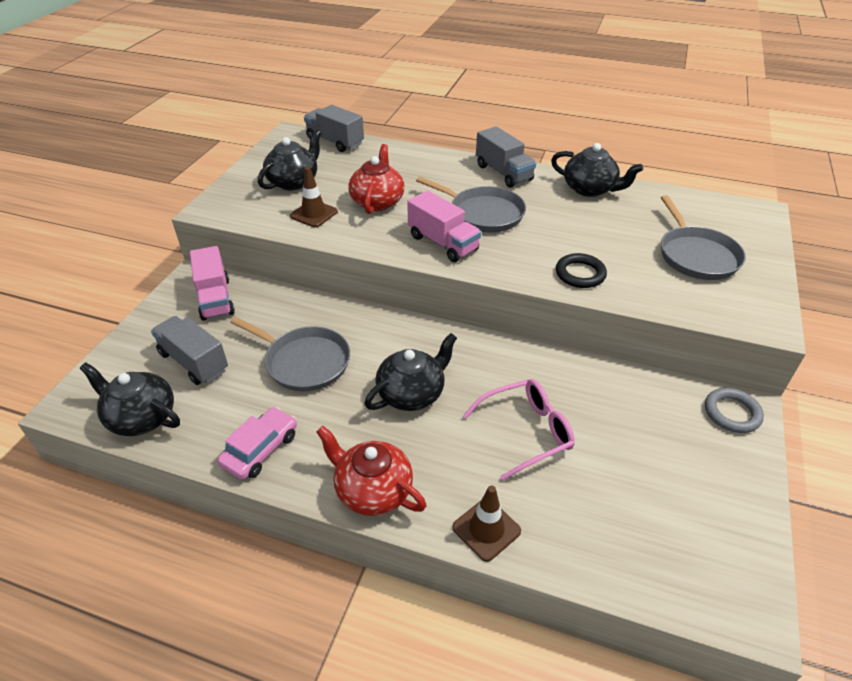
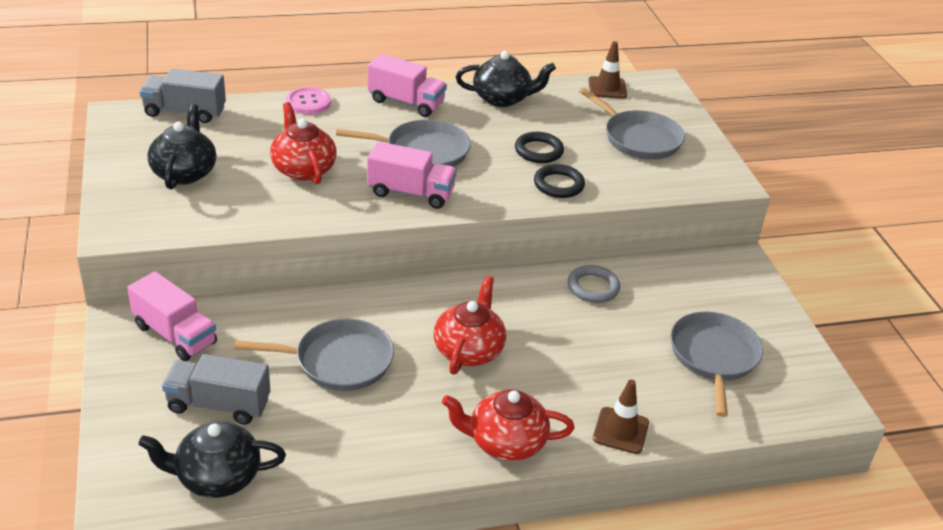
camera: 35 degrees left, 5 degrees down
(260, 449) = (372, 453): pink car -> none
(314, 214) = (246, 202): brown traffic cone -> brown traffic cone (607, 88)
(412, 393) = (469, 350): black teapot -> red teapot
(427, 155) = (308, 102): none -> pink button
(503, 173) = (406, 102): grey truck -> pink truck
(526, 432) = (592, 344): pink glasses -> none
(586, 240) = (538, 151): none -> black ring
(642, 495) = (713, 356): none -> grey pan
(732, 413) = (733, 268): grey ring -> grey ring (593, 287)

